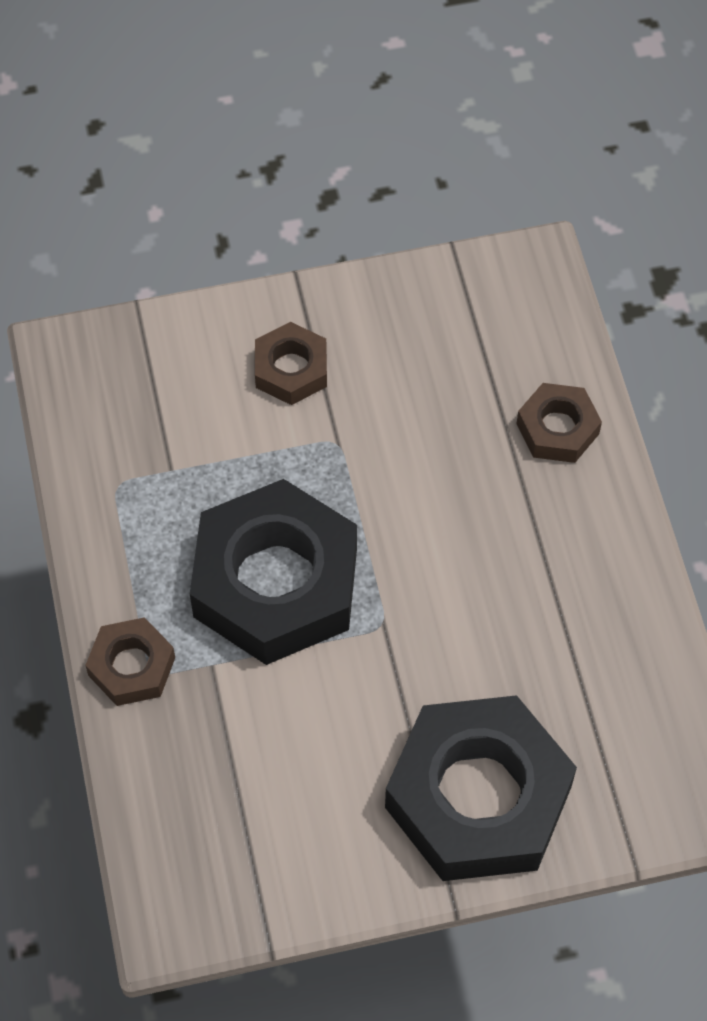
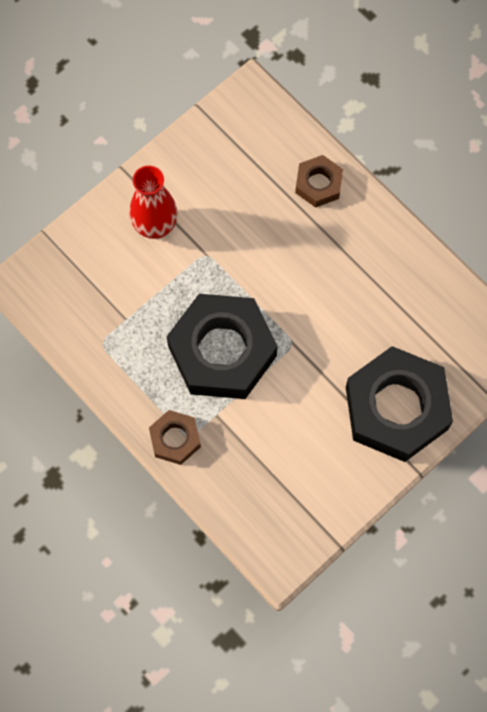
camera: 30 degrees left, 10 degrees up
(291, 369) = (155, 226): brown nut -> red vase

